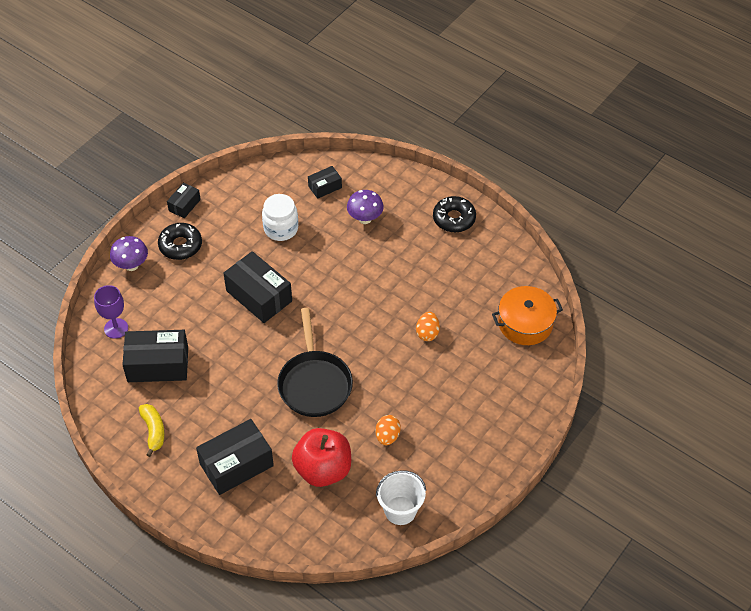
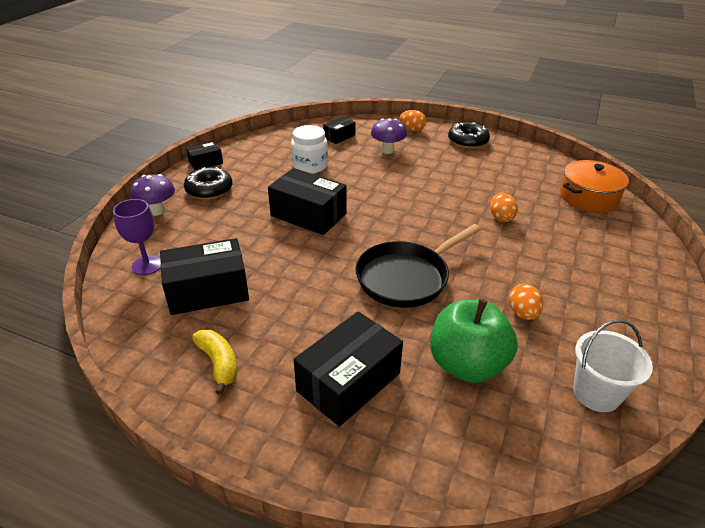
camera: 15 degrees left, 15 degrees down
(184, 205) = (206, 162): black box -> black box turned 45 degrees clockwise
(314, 383) = (406, 277): black pan -> black pan turned 75 degrees clockwise
(323, 469) = (467, 364): red apple -> green apple
(405, 188) = (412, 129): none -> orange egg

